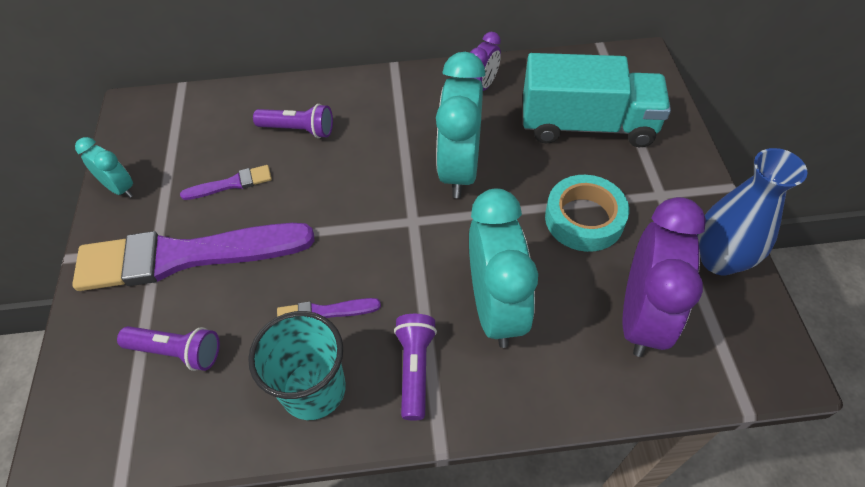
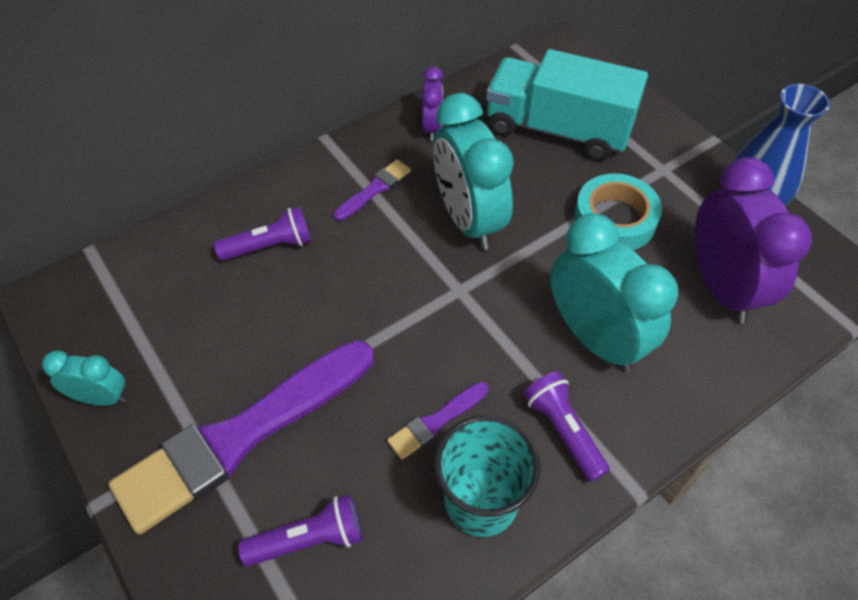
camera: 30 degrees left, 0 degrees up
(231, 184) = (236, 335): purple brush -> purple brush (374, 189)
(587, 125) = (557, 129): turquoise truck -> turquoise truck turned 135 degrees counterclockwise

